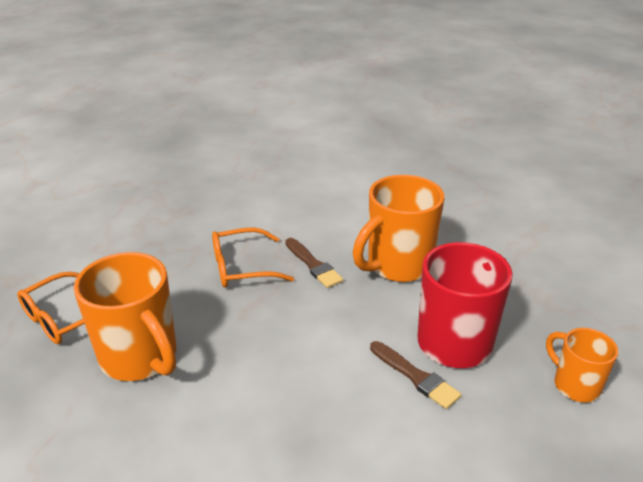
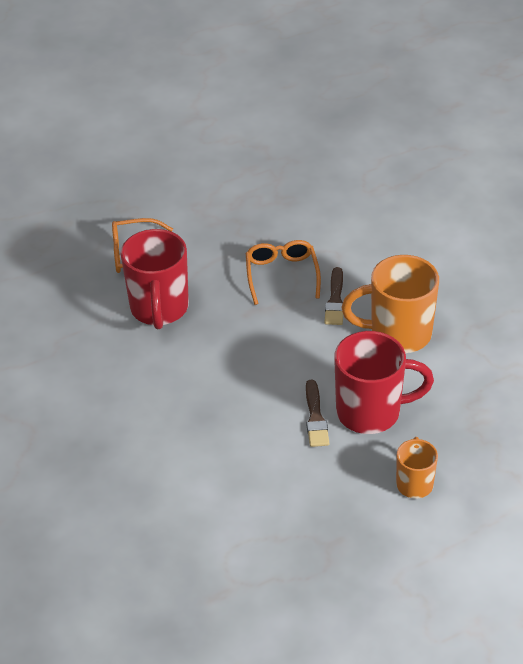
camera: 40 degrees right, 10 degrees up
(140, 358) = (159, 309): orange mug -> red mug
(242, 267) = (282, 275): orange glasses -> orange glasses turned 60 degrees clockwise

